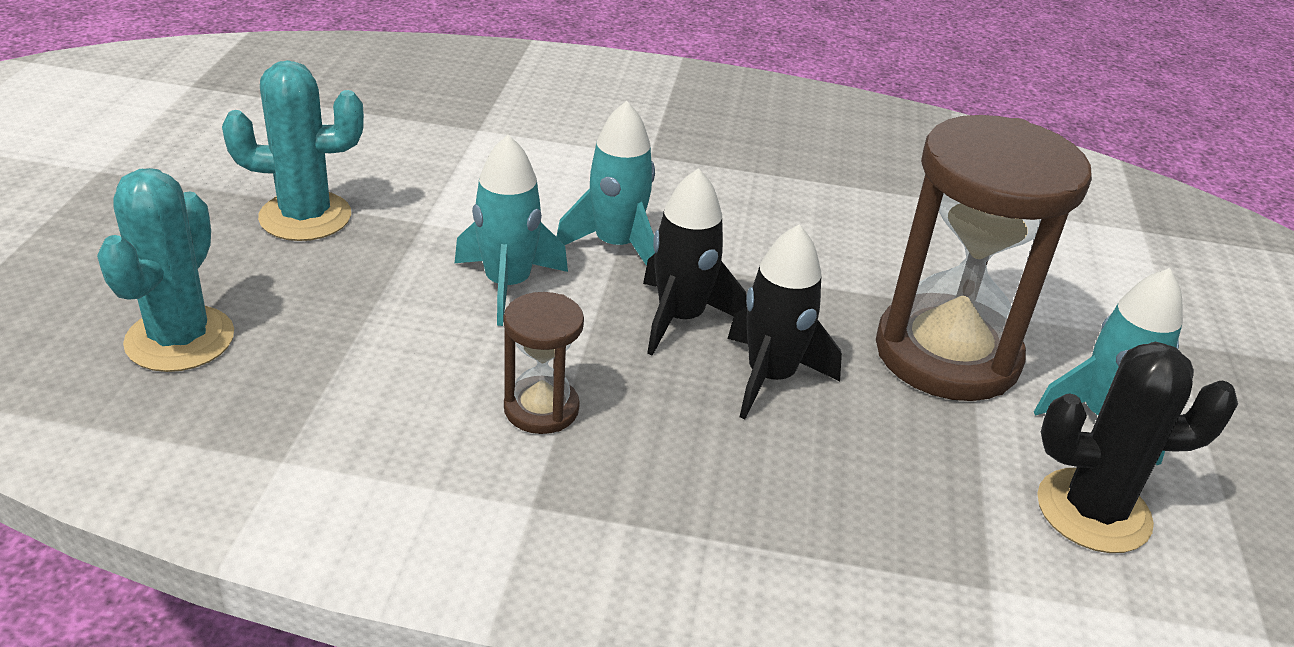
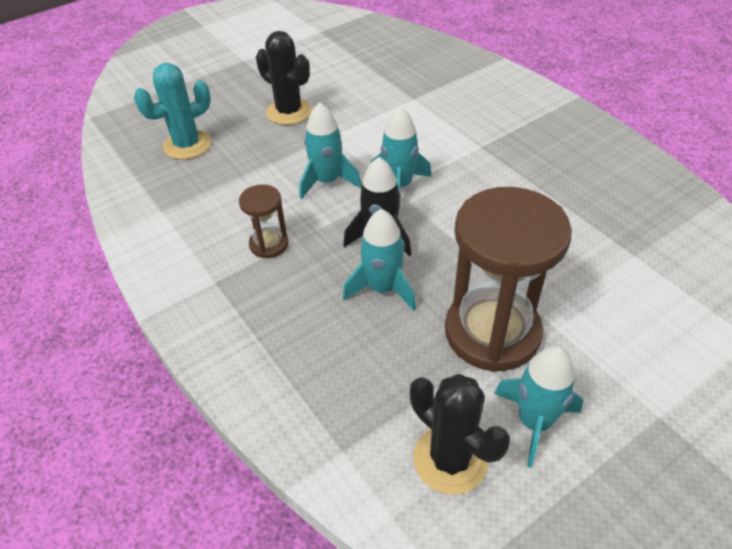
camera: 50 degrees right, 10 degrees up
(305, 217) = (289, 112): turquoise cactus -> black cactus
(770, 377) = (382, 288): black rocket -> turquoise rocket

